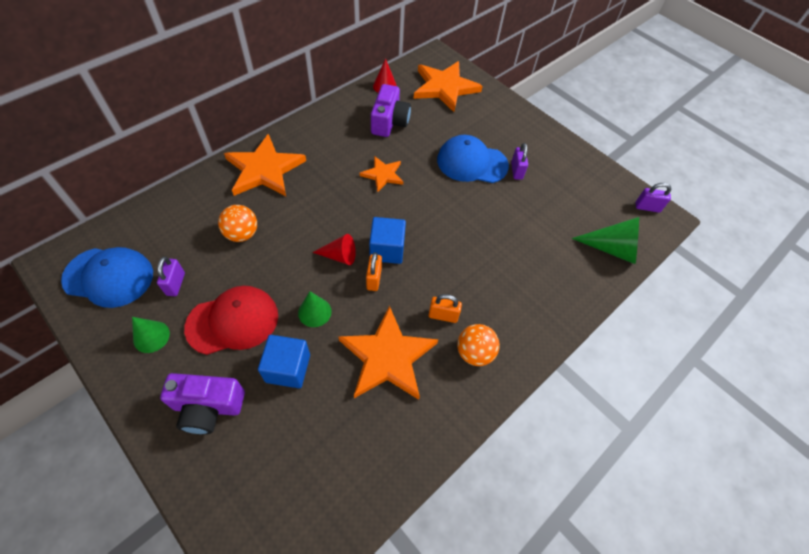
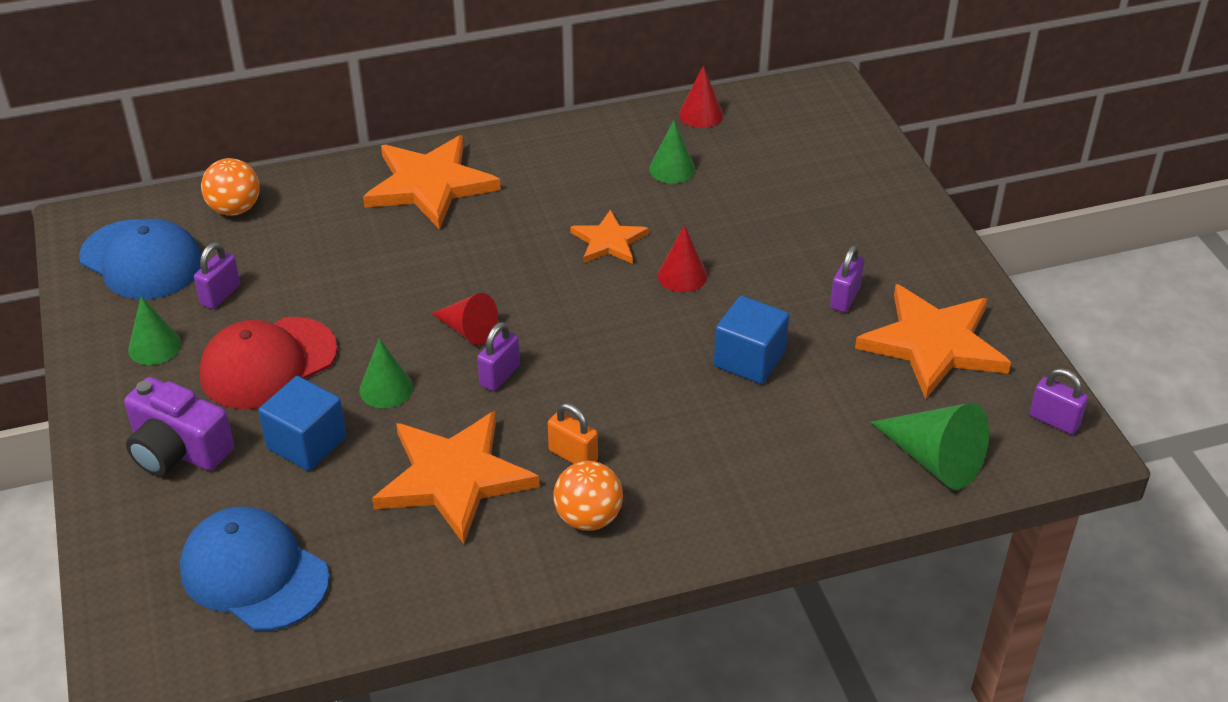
camera: 30 degrees right, 15 degrees down
(233, 321) = (268, 363): red cap -> red cap turned 135 degrees clockwise
(242, 234) = (346, 260): orange ball -> orange ball (235, 209)
(374, 279) = (499, 375): orange padlock -> purple padlock
(387, 249) = (546, 344): blue cube -> blue cube (749, 359)
(389, 122) = (672, 169): purple camera -> green cone
(432, 183) = (682, 275): none -> red cone
(445, 87) = (807, 141): orange star -> orange star (933, 344)
(472, 163) = (773, 265): blue cap -> blue cap (254, 573)

